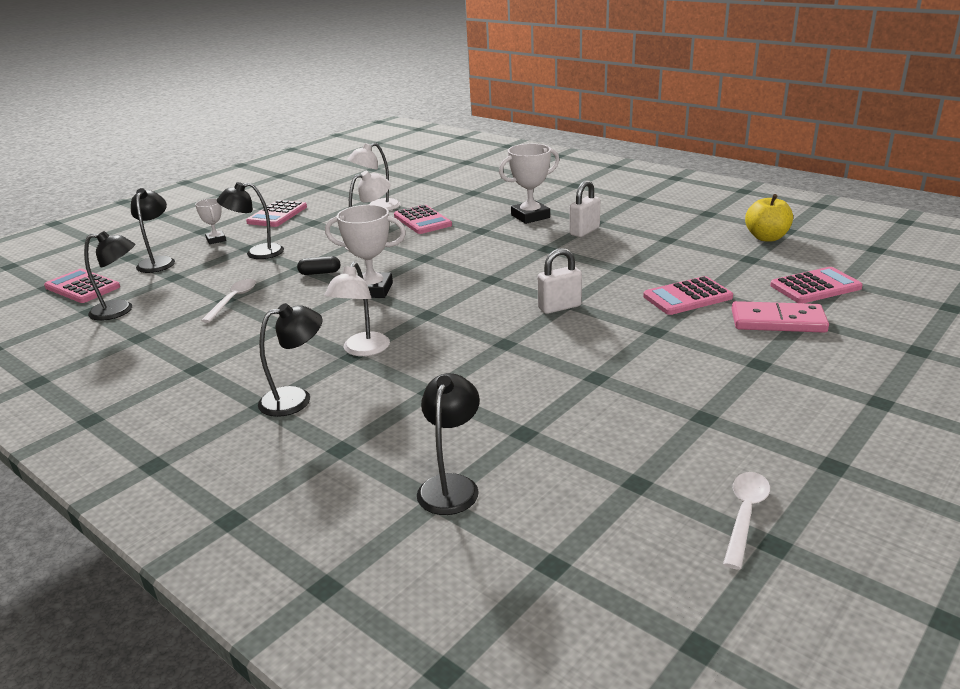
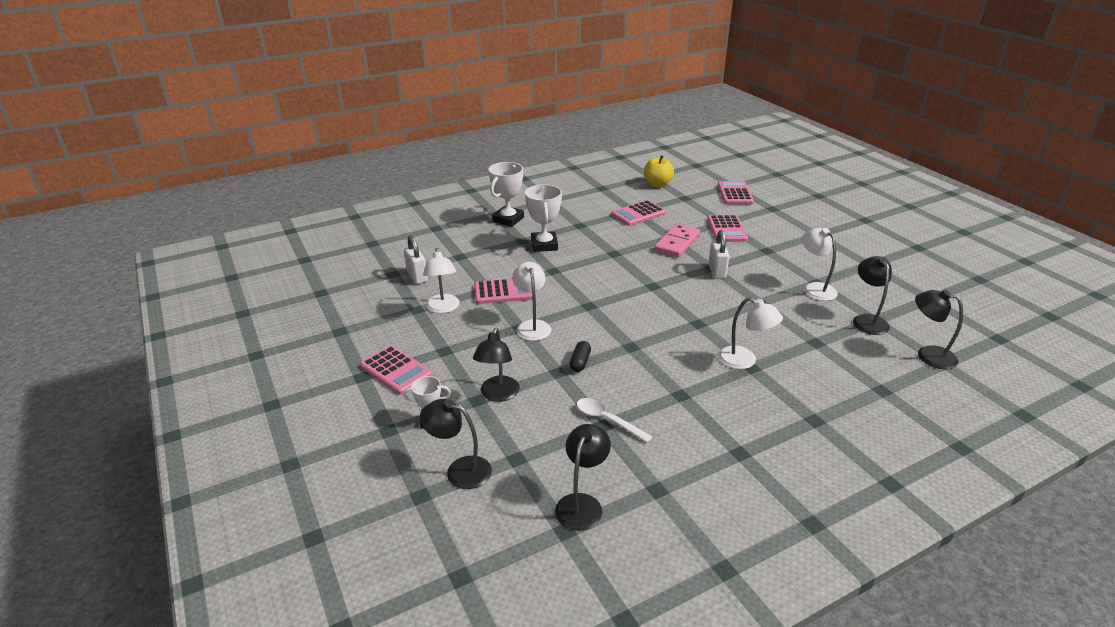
camera: 70 degrees left, 5 degrees up
(82, 287) = (489, 539): pink calculator -> pink calculator (638, 214)
(296, 399) = (810, 402): black lamp -> black lamp (867, 320)
(372, 290) = (637, 340): white trophy -> white trophy (508, 219)
(576, 377) = (815, 288): none -> white lamp
(584, 231) = (594, 233): white padlock -> white padlock (417, 276)
(745, 515) = (957, 279): white spoon -> none
(778, 321) = (771, 215): pink domino -> pink domino (677, 243)

